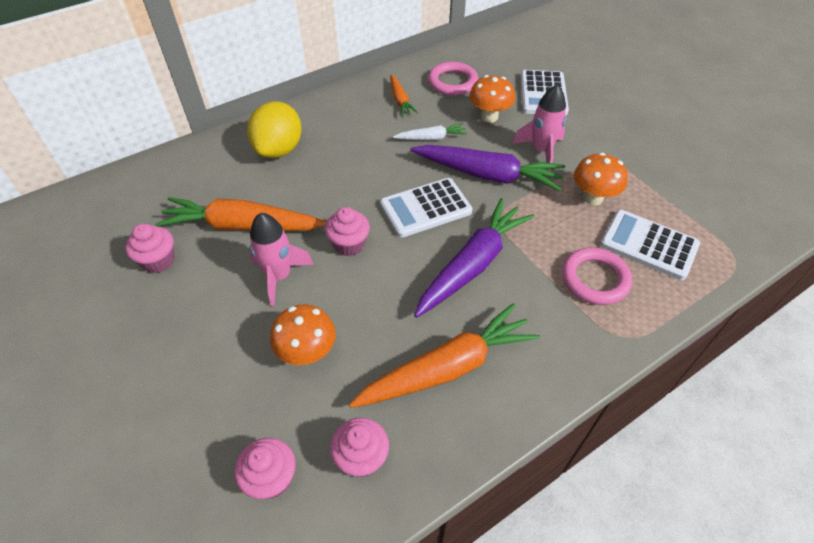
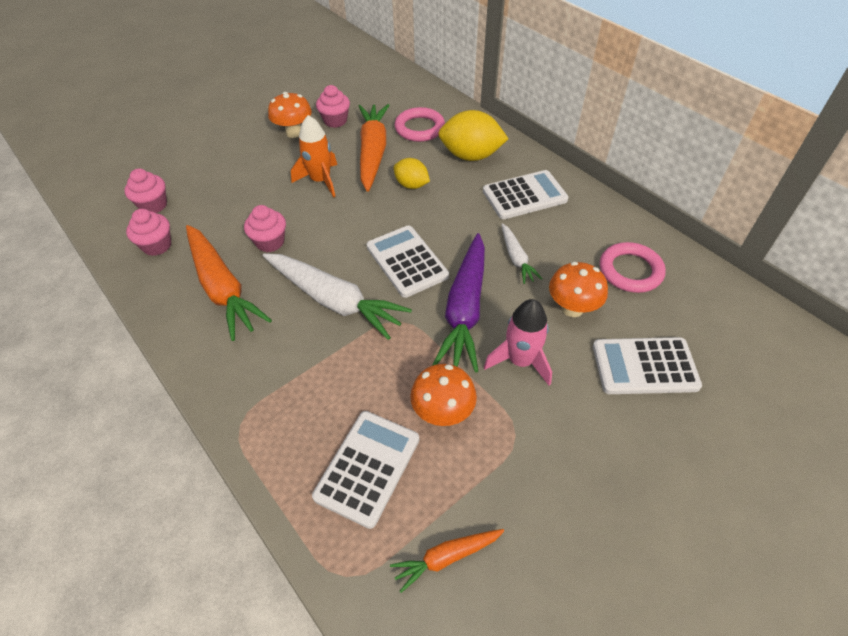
camera: 85 degrees right, 0 degrees up
(279, 276) = (320, 181): pink rocket -> orange rocket
(307, 353) = (247, 207): orange mushroom -> orange mushroom (294, 132)
(312, 197) = (411, 185): none -> yellow lemon
(349, 244) = (356, 215): pink cupcake -> pink cupcake (270, 242)
(351, 122) = (524, 196): none -> white calculator
(400, 100) = (576, 228): orange carrot -> orange carrot (446, 557)
(472, 264) = (334, 300): purple carrot -> white carrot
(595, 279) = (315, 404): pink ring -> pink ring (419, 128)

